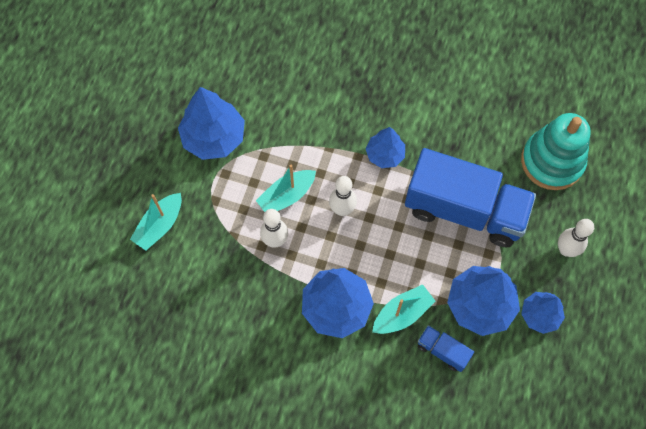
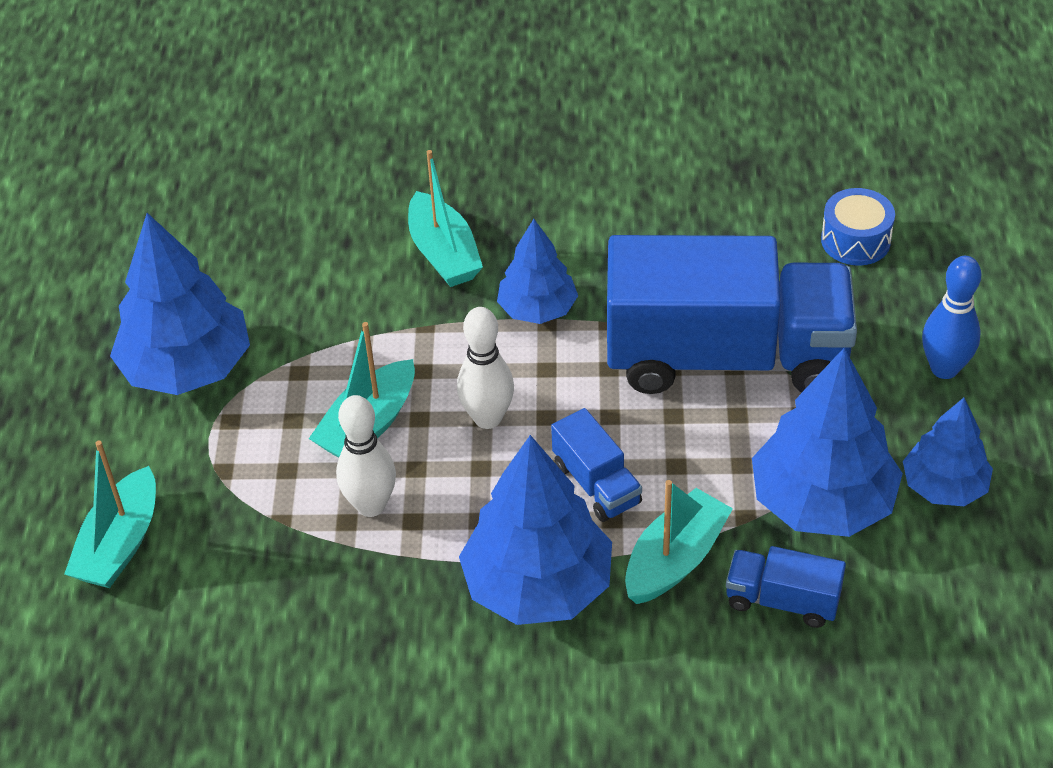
camera: 15 degrees left, 20 degrees down
(351, 108) = (443, 253): none -> turquoise boat
(380, 262) = (596, 484): none -> blue truck
(552, 161) = (855, 240): turquoise stacking toy -> blue drum
(566, 250) = (944, 368): white bowling pin -> blue bowling pin

